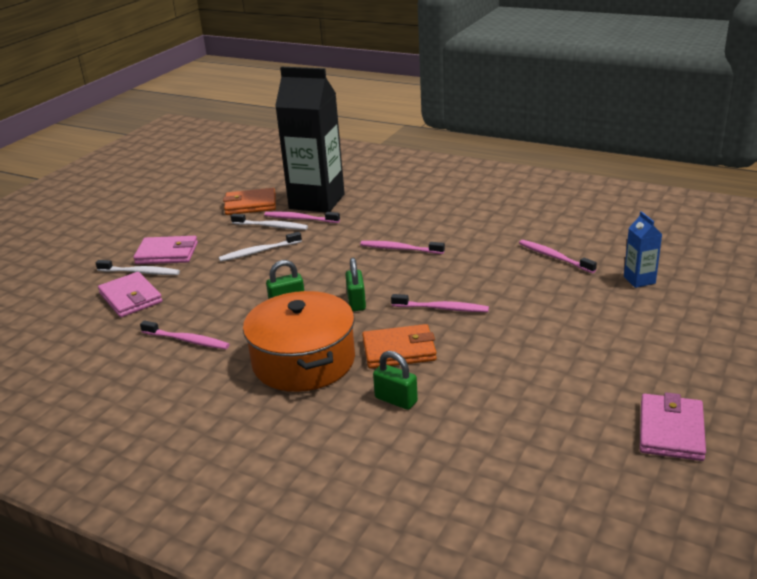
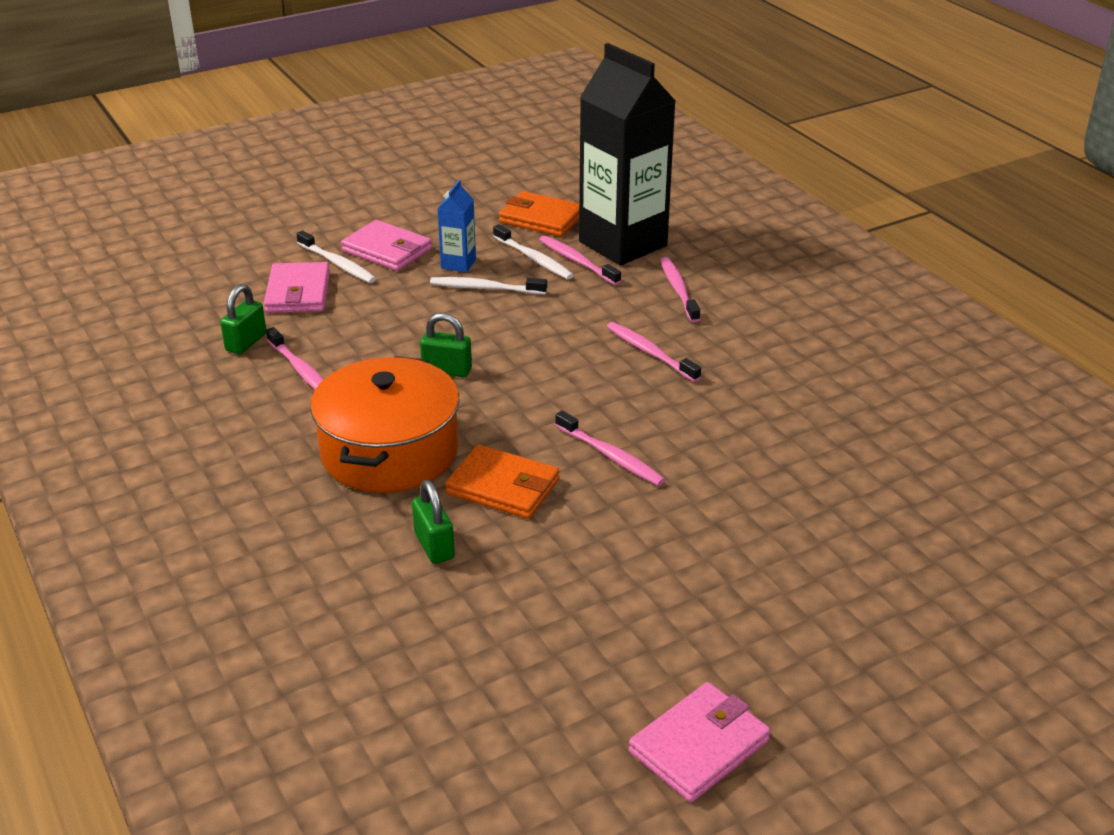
camera: 30 degrees right, 5 degrees up
(356, 302) = (522, 403): green padlock -> green padlock (246, 342)
(554, 257) = (834, 448): pink toothbrush -> pink toothbrush (678, 290)
(639, 280) = (911, 531): blue carton -> blue carton (458, 264)

